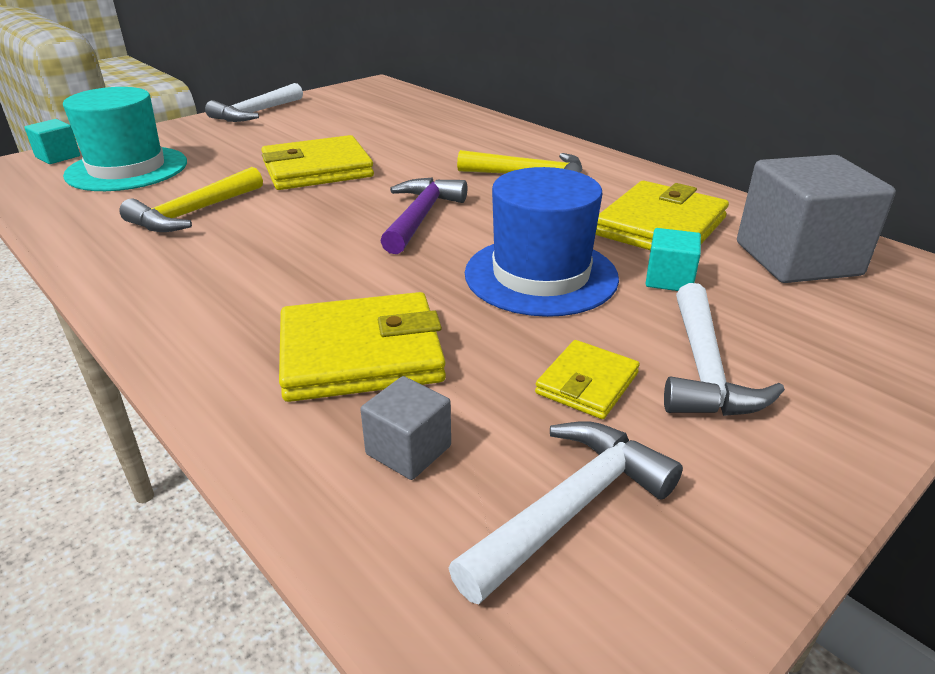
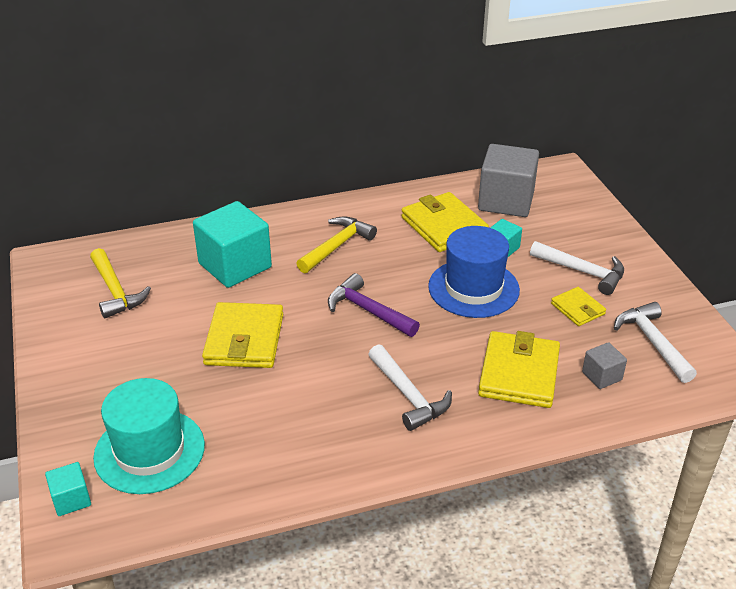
camera: 65 degrees left, 5 degrees up
(193, 213) = (283, 418): yellow hammer -> yellow hammer (115, 291)
(256, 113) = (60, 351): white hammer -> white hammer (408, 395)
(438, 141) = (235, 265): none -> turquoise cube

